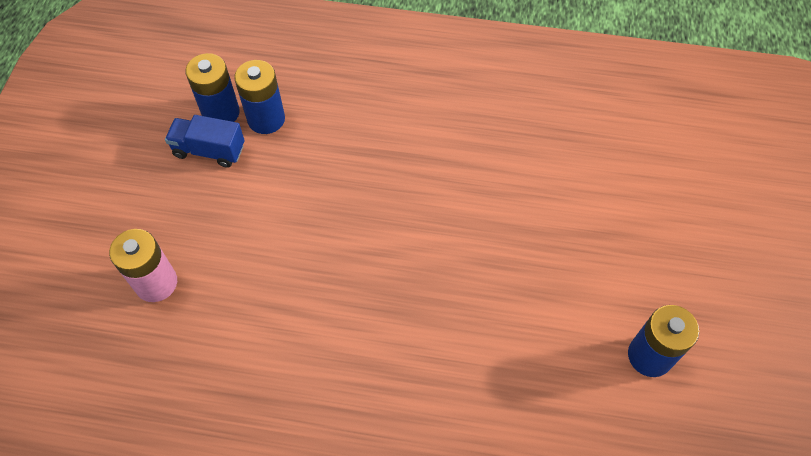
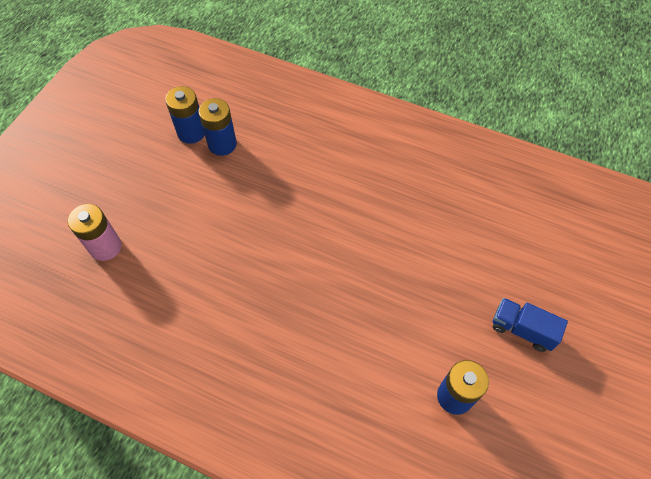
camera: 15 degrees right, 0 degrees up
(209, 150) = (174, 158): blue truck -> blue truck (522, 329)

